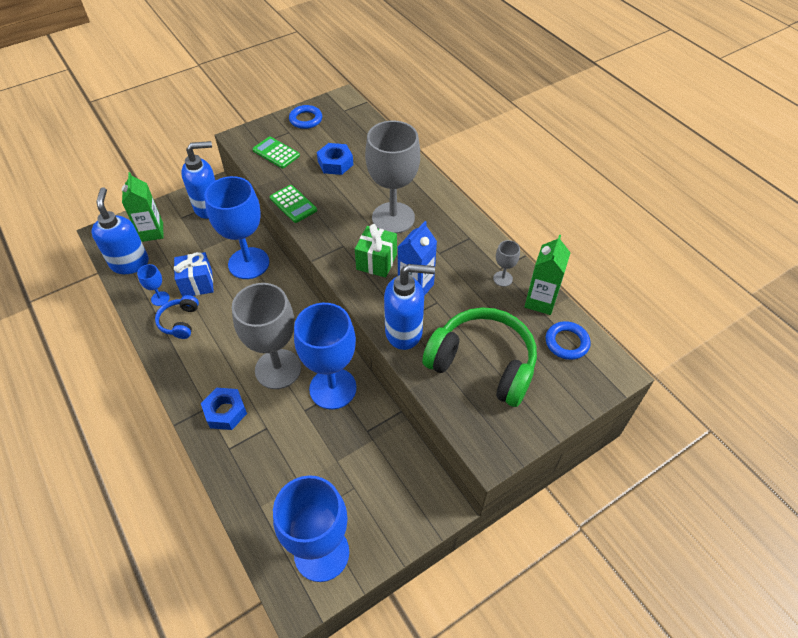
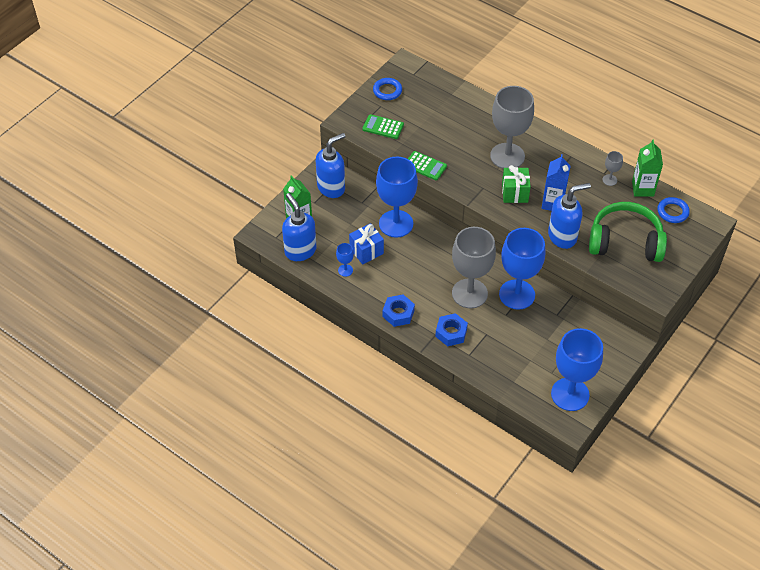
camera: 20 degrees left, 0 degrees up
(180, 322) = (373, 282): blue headphones -> none
(335, 163) = (436, 123): blue nut -> blue nut (398, 313)

